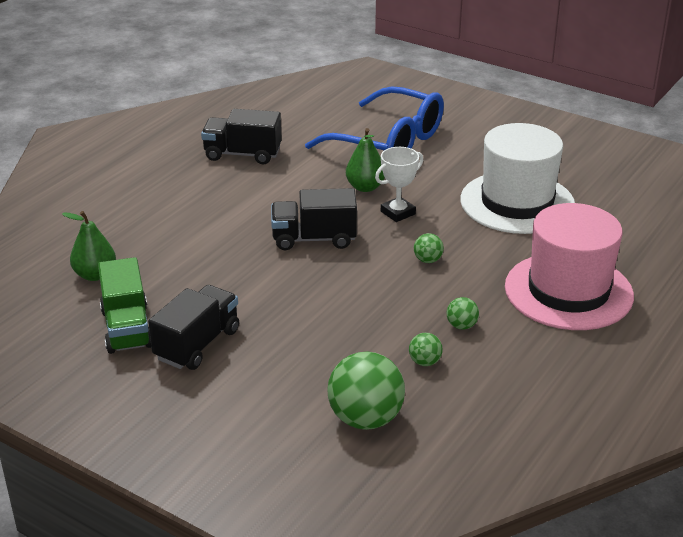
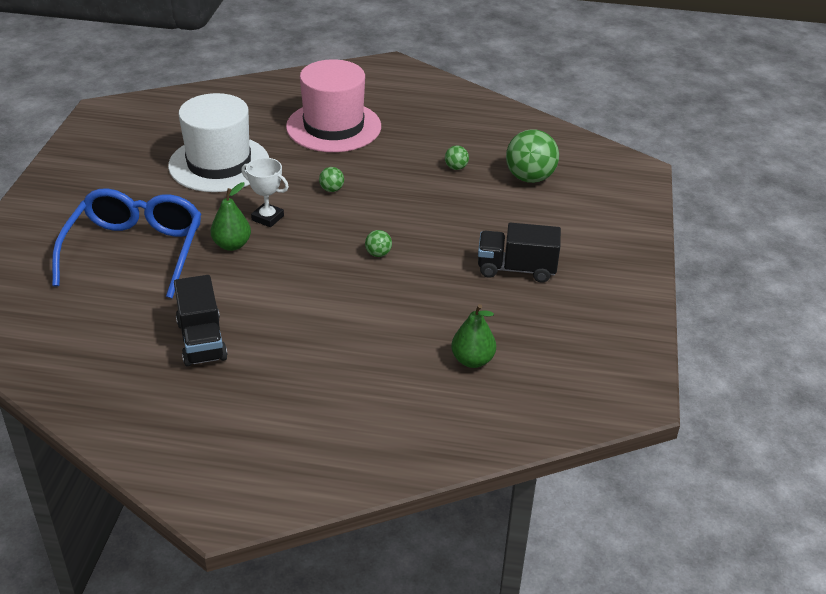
camera: 115 degrees left, 5 degrees up
(127, 328) = (526, 312): green truck -> none
(314, 239) = (335, 252): black truck -> none
(461, 326) = (405, 161): green ball -> green ball (378, 254)

